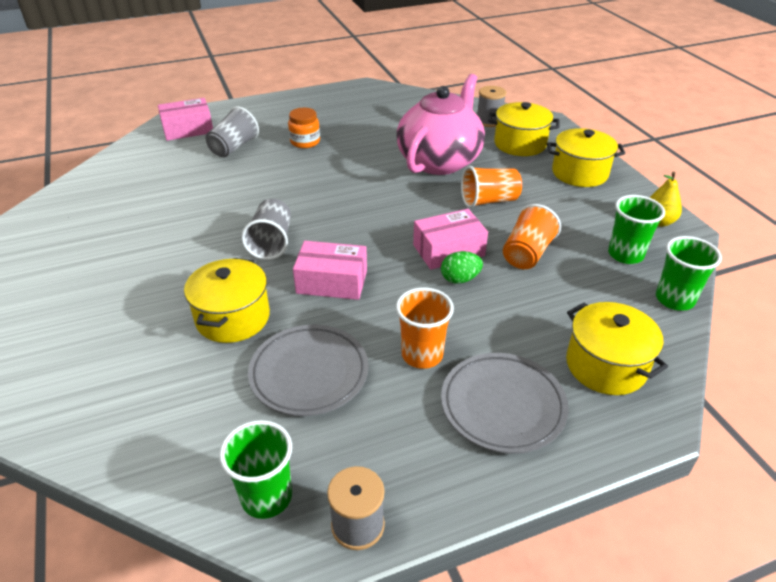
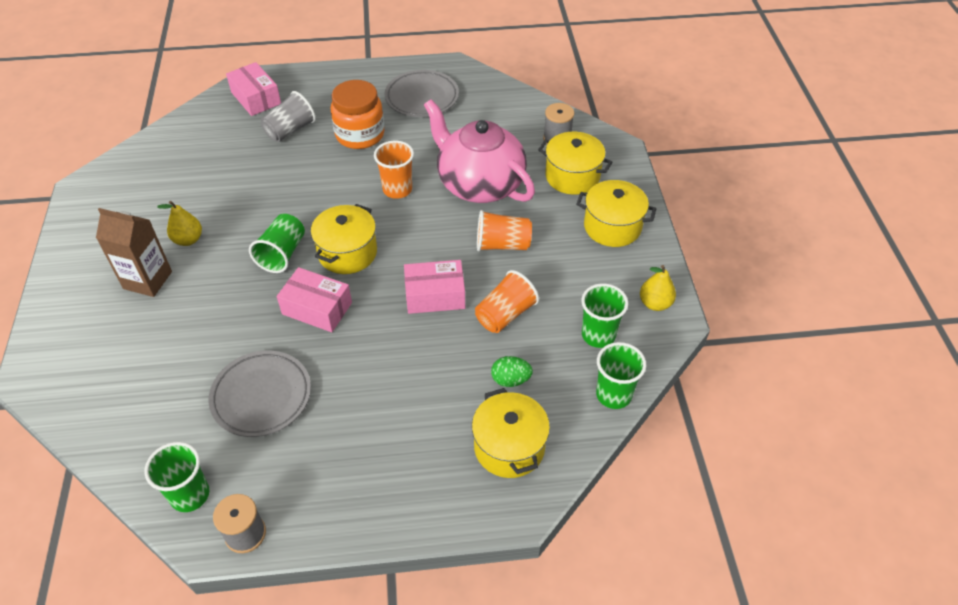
camera: 15 degrees right, 10 degrees up
(128, 289) = (147, 280): none -> brown carton
(162, 247) = (188, 240): none -> yellow pear
(188, 129) = (256, 98): pink box -> pink box turned 60 degrees clockwise
(233, 318) = (221, 328): yellow pot -> yellow pot (347, 253)
(271, 242) = (282, 254): grey cup -> green cup
(305, 142) = (360, 135): orange jar -> orange jar, size x1.63
(422, 355) = (359, 400): orange cup -> orange cup (397, 189)
(439, 161) = (479, 184): pink teapot -> pink teapot turned 90 degrees counterclockwise
(460, 279) = (429, 329): green egg -> green egg (510, 380)
(502, 406) = (402, 463): grey plate -> grey plate (422, 97)

